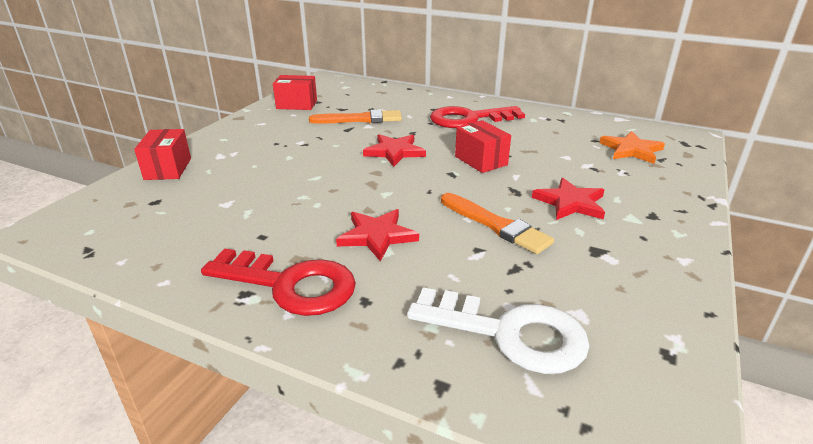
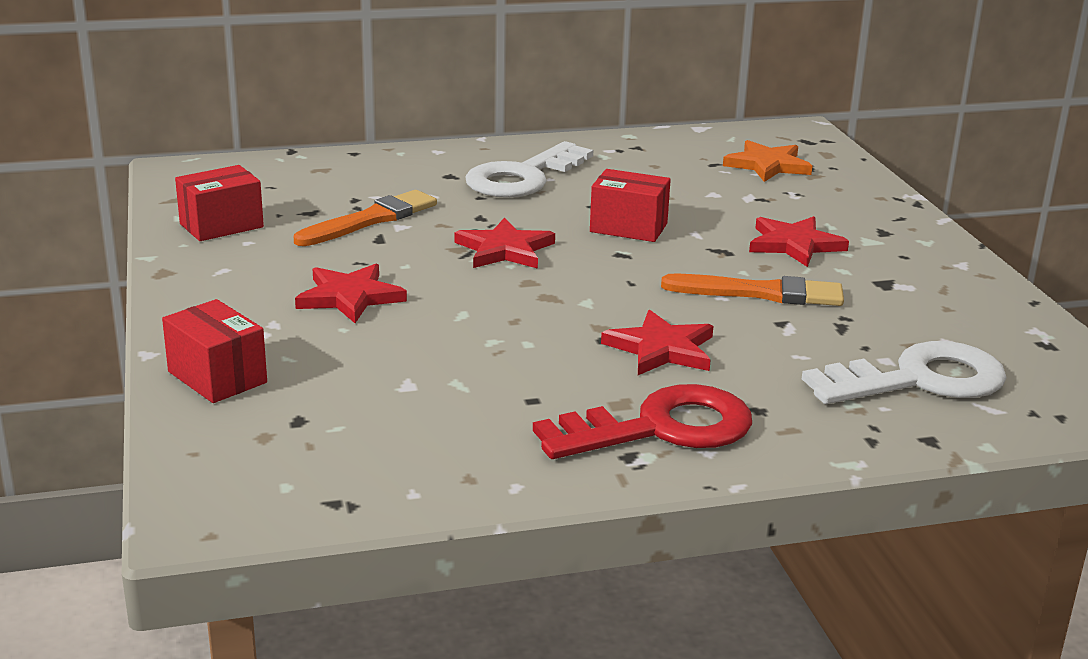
camera: 40 degrees left, 5 degrees down
(284, 151) = (350, 297): none -> red star
(469, 119) = (523, 177): red key -> white key

